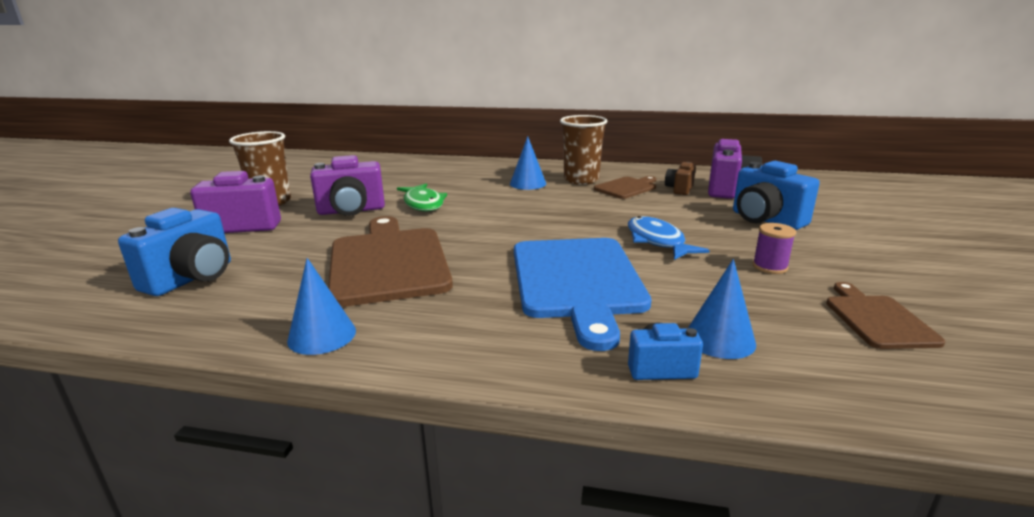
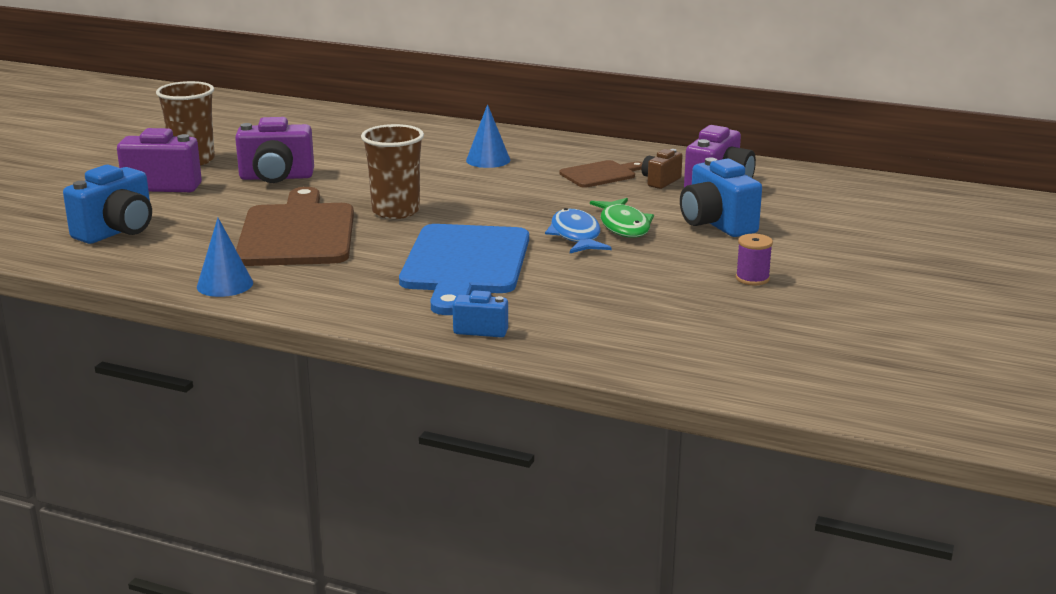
camera: 10 degrees right, 0 degrees up
(423, 204) = (356, 175): green fish -> green fish (624, 226)
(581, 180) = (555, 160): brown cup -> brown cup (396, 211)
(720, 339) = (549, 316): blue cone -> none
(770, 267) = (662, 268): purple spool -> purple spool (752, 278)
(877, 319) = (704, 316): brown cutting board -> none

